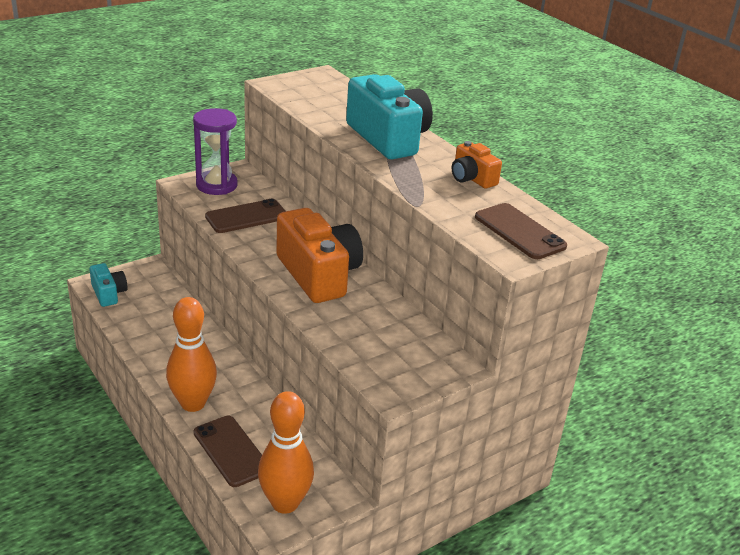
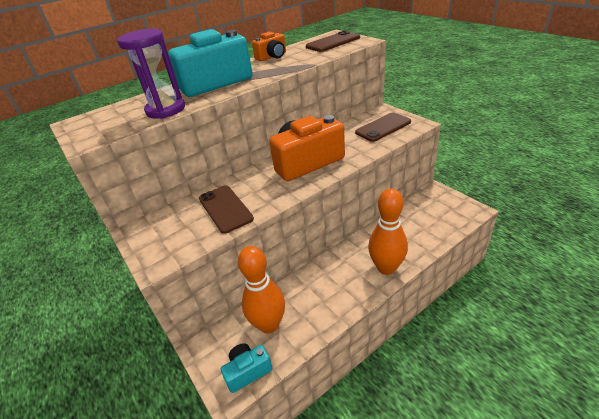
camera: 85 degrees left, 5 degrees up
(216, 185) = (163, 238): purple hourglass -> purple hourglass (166, 110)
(231, 451) = (423, 238): brown phone -> brown phone (383, 127)
(285, 503) = (453, 209): orange bowling pin -> orange bowling pin (269, 324)

